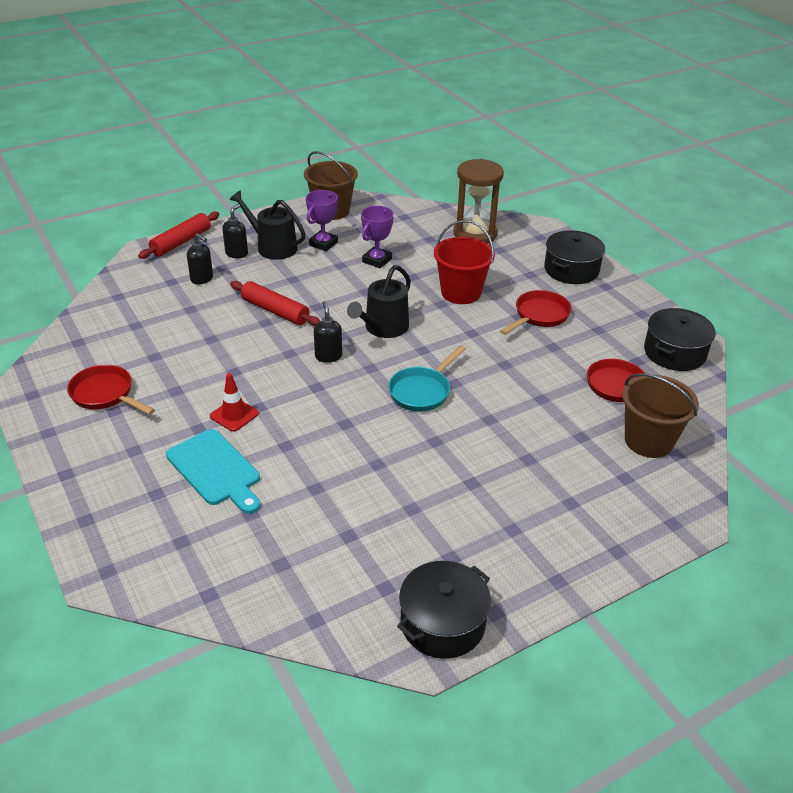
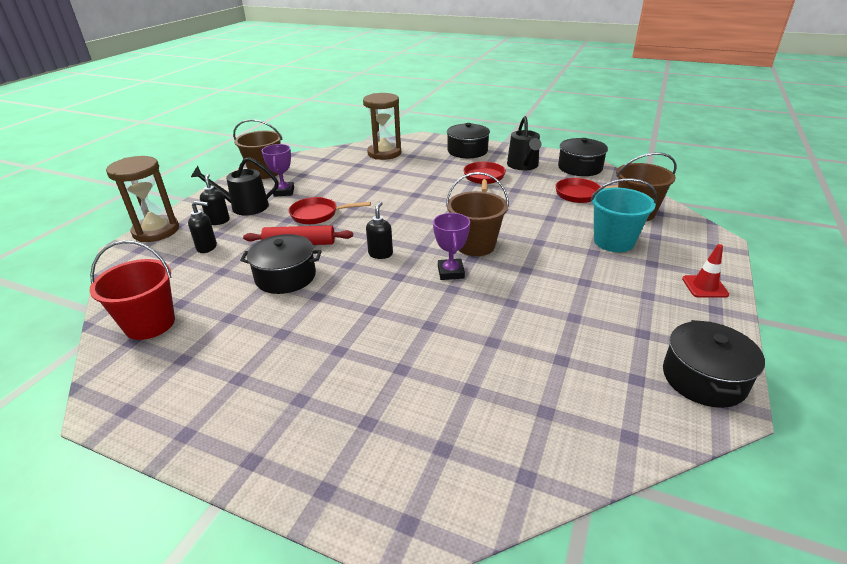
camera: 35 degrees left, 5 degrees down
(105, 394) = (213, 369): red pan -> red pan (318, 215)
(181, 242) = (156, 231): red rolling pin -> brown hourglass
(216, 470) = (397, 373): turquoise cutting board -> none
(230, 339) = (285, 277): none -> black pot
(234, 415) = (358, 325): red traffic cone -> red traffic cone (704, 287)
(328, 356) = (380, 254): black soap dispenser -> black soap dispenser turned 60 degrees clockwise
(377, 260) = (337, 187): purple trophy -> purple trophy (451, 272)
(383, 328) = (396, 222): black watering can -> black watering can (523, 166)
(422, 391) = (475, 245): turquoise pan -> brown bucket
(461, 292) = (419, 184): red bucket -> red bucket (150, 324)
(567, 459) = (613, 241): none -> turquoise bucket

